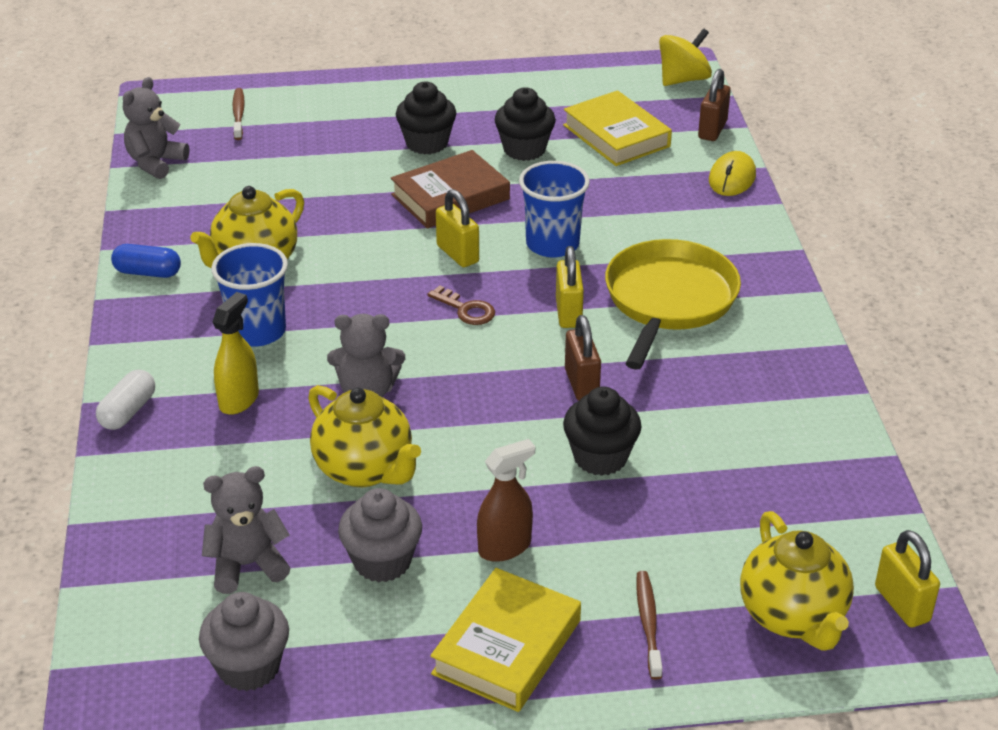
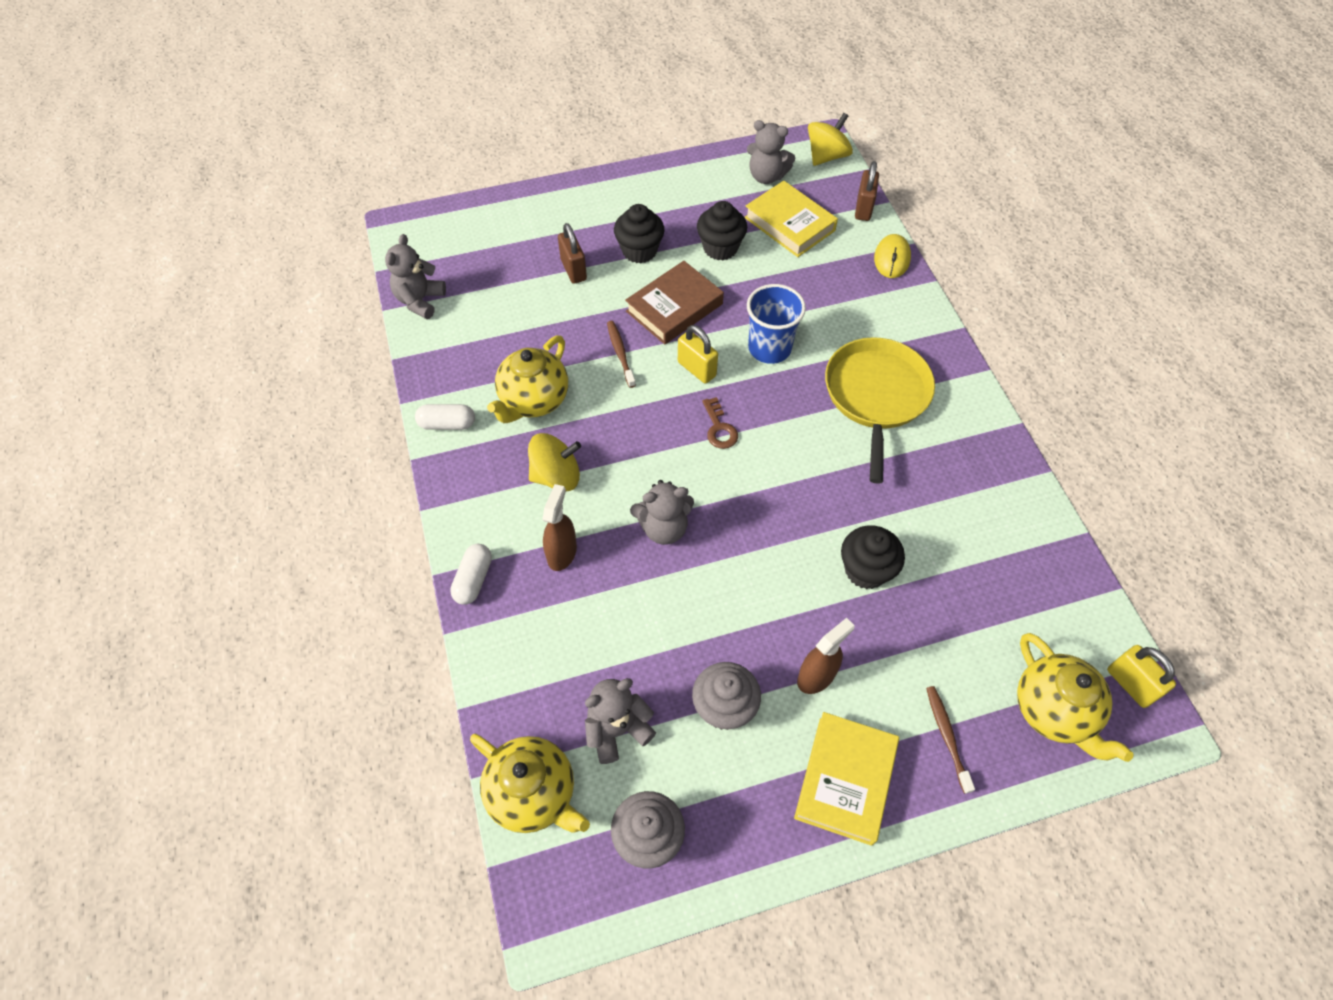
camera: 10 degrees left, 20 degrees up
(148, 272) = (447, 424): blue capsule -> white capsule
(238, 114) = (475, 237): brown toothbrush -> brown toothbrush (620, 353)
(239, 400) = (562, 553): yellow spray bottle -> brown spray bottle
(257, 331) = (556, 476): blue cup -> yellow spinning top
(365, 469) = (684, 612): yellow teapot -> yellow teapot (533, 793)
(466, 309) = (719, 428): brown key -> brown key turned 45 degrees clockwise
(568, 313) = (801, 420): yellow padlock -> none
(581, 384) = (831, 495): brown padlock -> brown padlock (573, 270)
(603, 91) = (766, 176): none -> grey teddy bear

